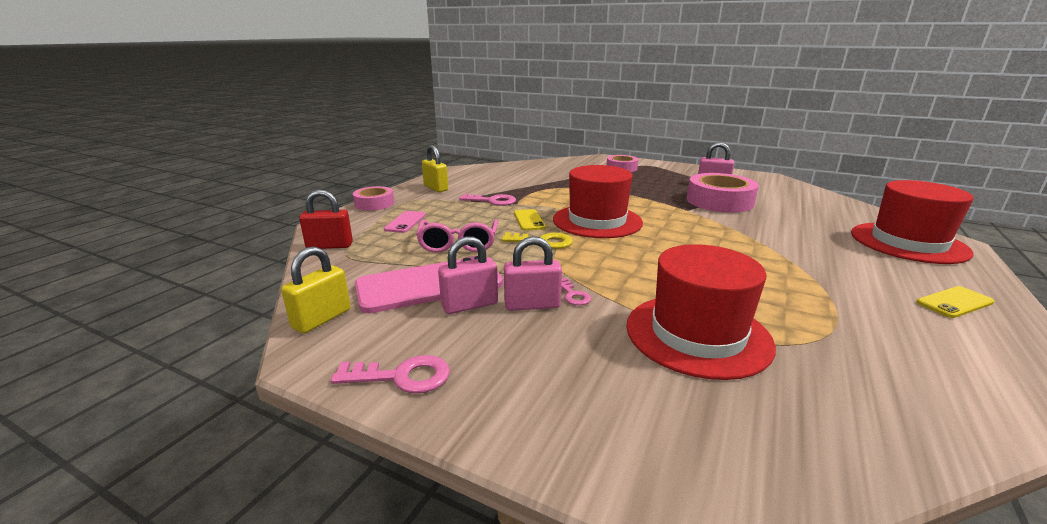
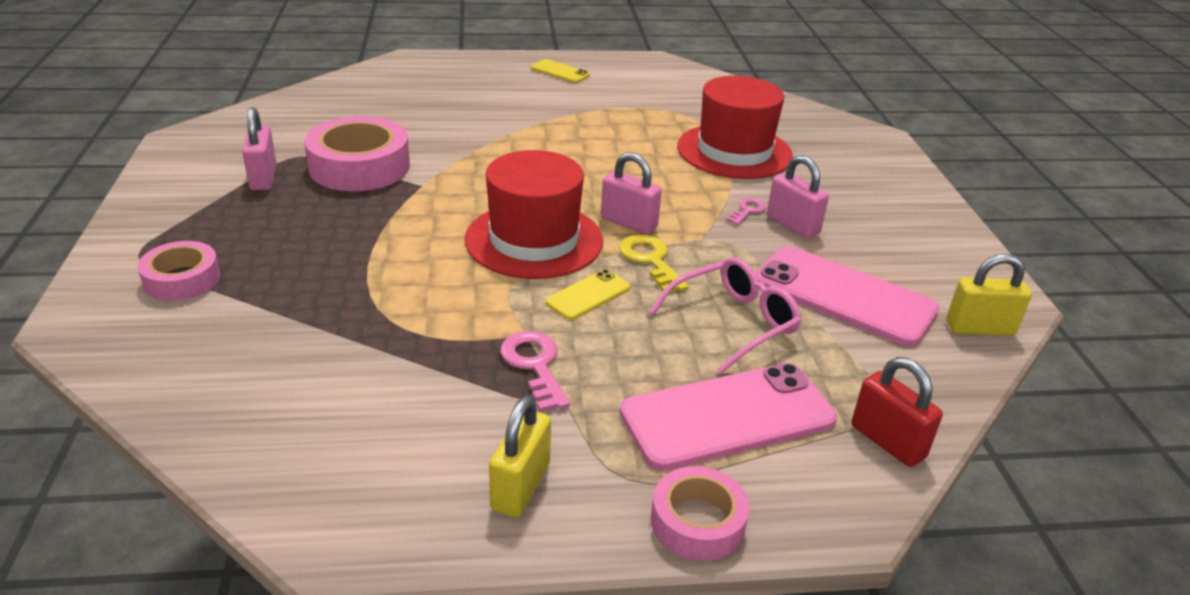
camera: 125 degrees left, 10 degrees up
(402, 377) = (954, 247): pink key -> none
(405, 222) = (727, 416): pink phone -> pink phone, size x2.04
(469, 305) = (839, 256): pink padlock -> pink padlock (628, 223)
(908, 242) = (431, 75): red hat -> none

